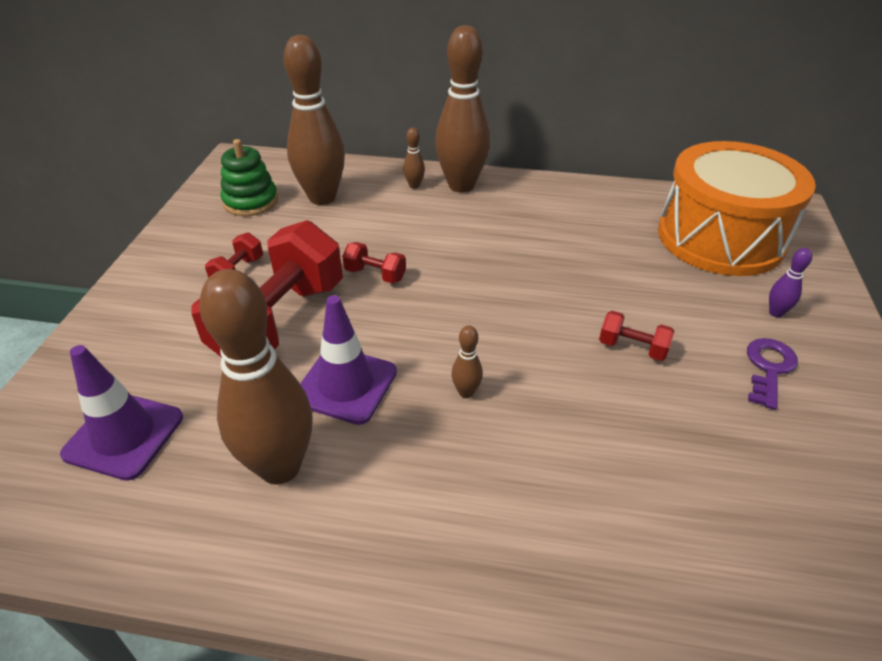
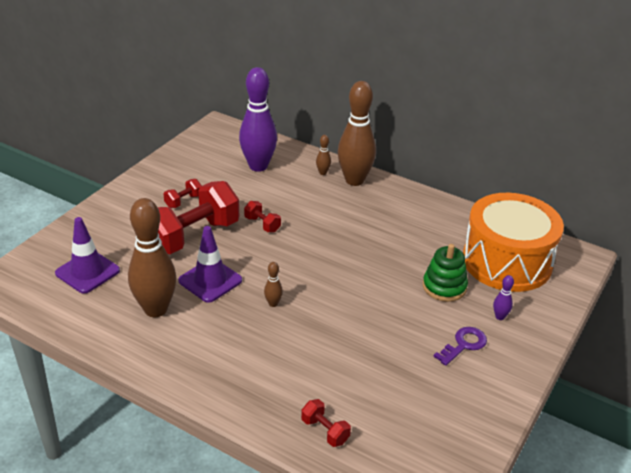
camera: 20 degrees right, 5 degrees down
(251, 201) = (212, 158): green stacking toy -> green stacking toy (444, 287)
(322, 198) = (258, 166): brown bowling pin -> purple bowling pin
(632, 348) = (388, 309): red dumbbell -> red dumbbell (325, 431)

